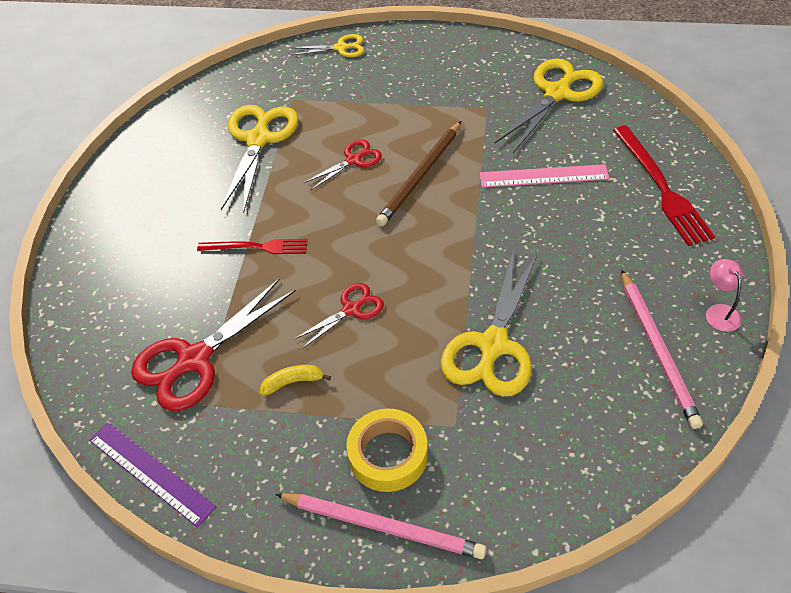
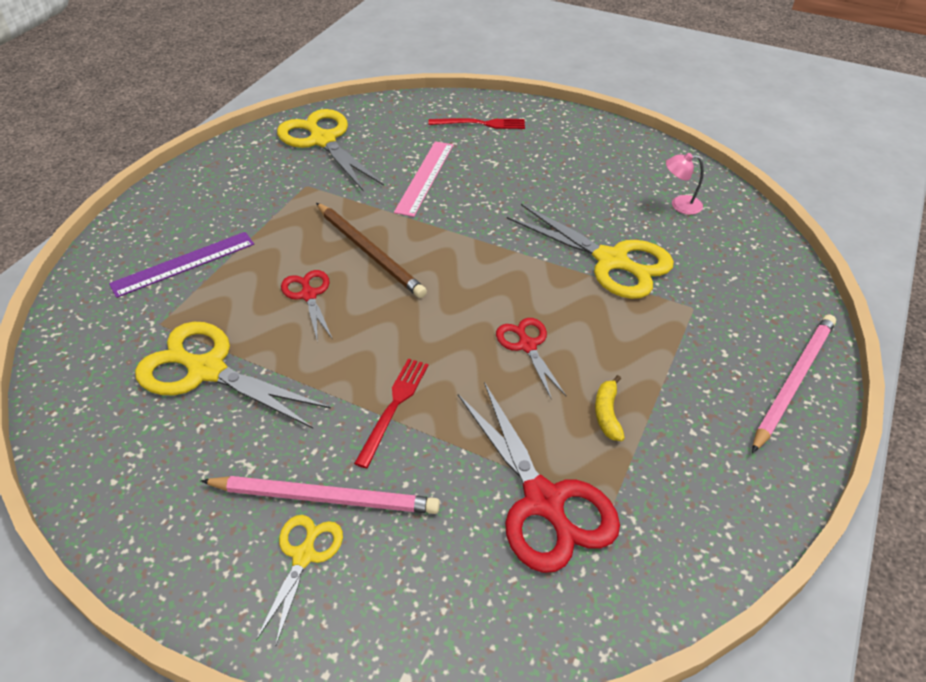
camera: 75 degrees left, 5 degrees down
(150, 473) = (699, 575): purple ruler -> purple ruler (183, 264)
(341, 48) = (106, 262): yellow scissors -> yellow scissors (304, 555)
(388, 455) = (716, 359): yellow tape -> none
(657, 350) = (648, 177): pink pencil -> pink pencil (325, 498)
(662, 188) = (481, 124): red fork -> red fork, size x0.63
(719, 312) = (622, 138): pink lamp -> pink lamp (679, 205)

